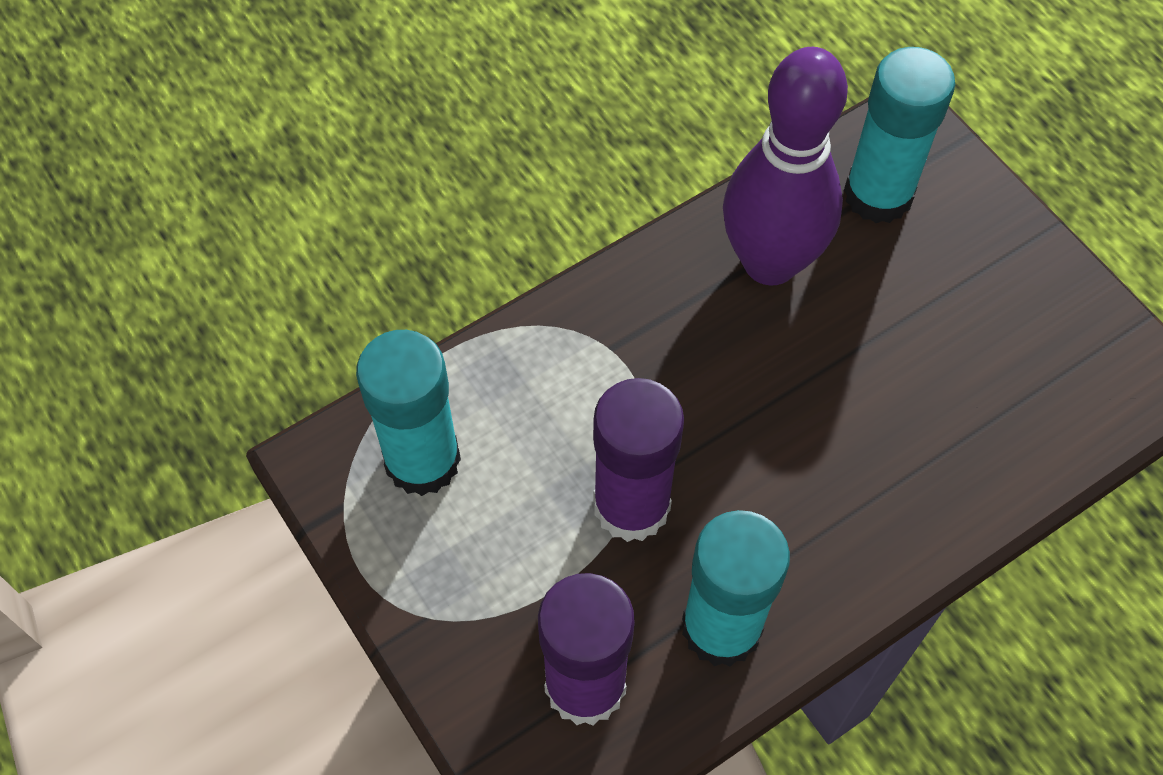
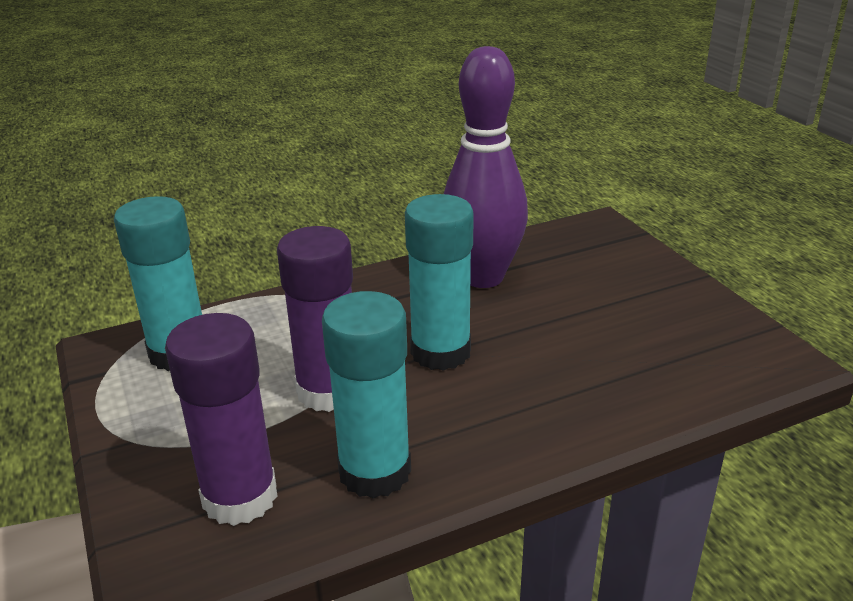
camera: 10 degrees right, 30 degrees down
(878, 194) = (571, 252): turquoise glue stick -> turquoise glue stick (440, 352)

